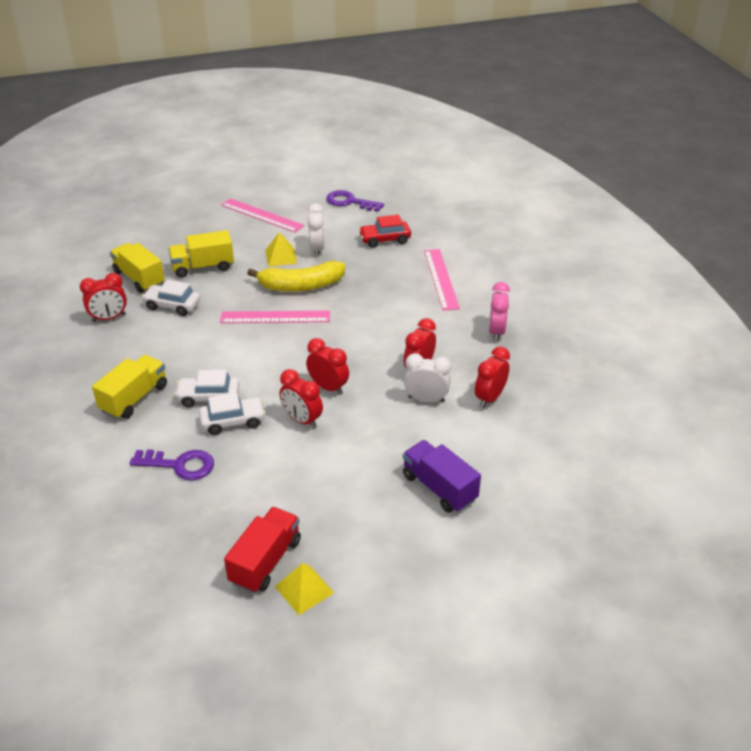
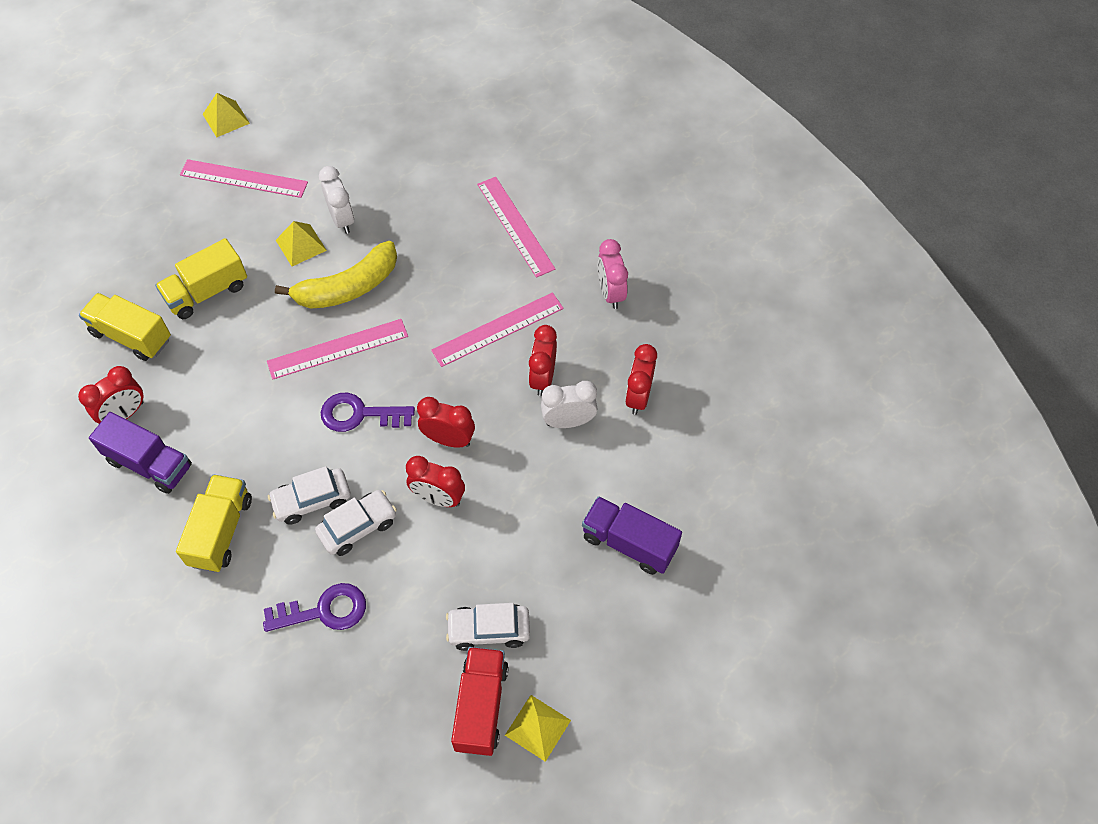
camera: 20 degrees left, 20 degrees up
(109, 348) = (149, 464): none -> purple truck
(172, 305) = (198, 369): white car -> white car (489, 630)
(267, 184) = (226, 118): none -> yellow pyramid
(349, 202) = (349, 123): purple key -> purple key (359, 414)
(385, 239) = (421, 178): red car -> none
(398, 333) = (498, 329): none -> pink ruler

